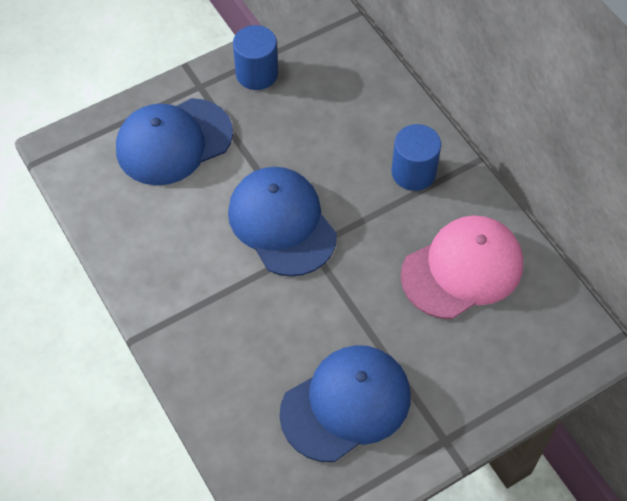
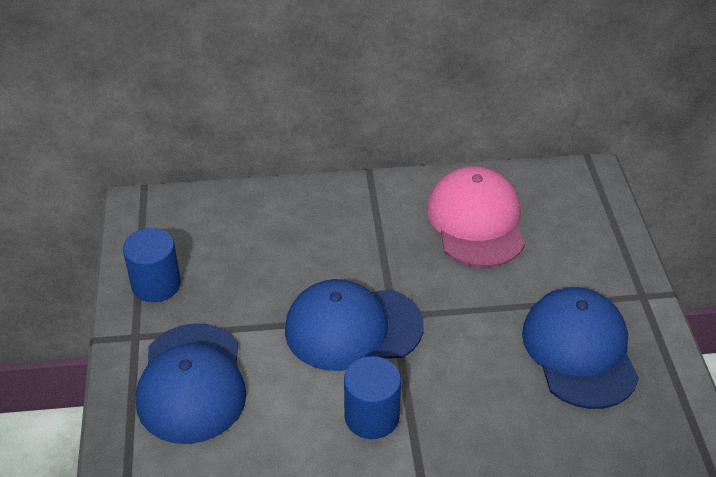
camera: 65 degrees left, 15 degrees down
(413, 172) = (355, 215): blue cylinder -> blue cylinder (371, 417)

